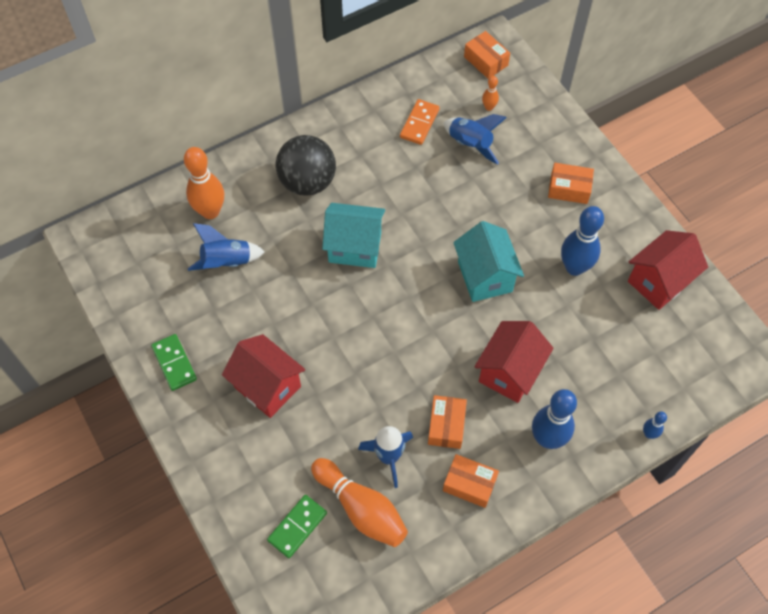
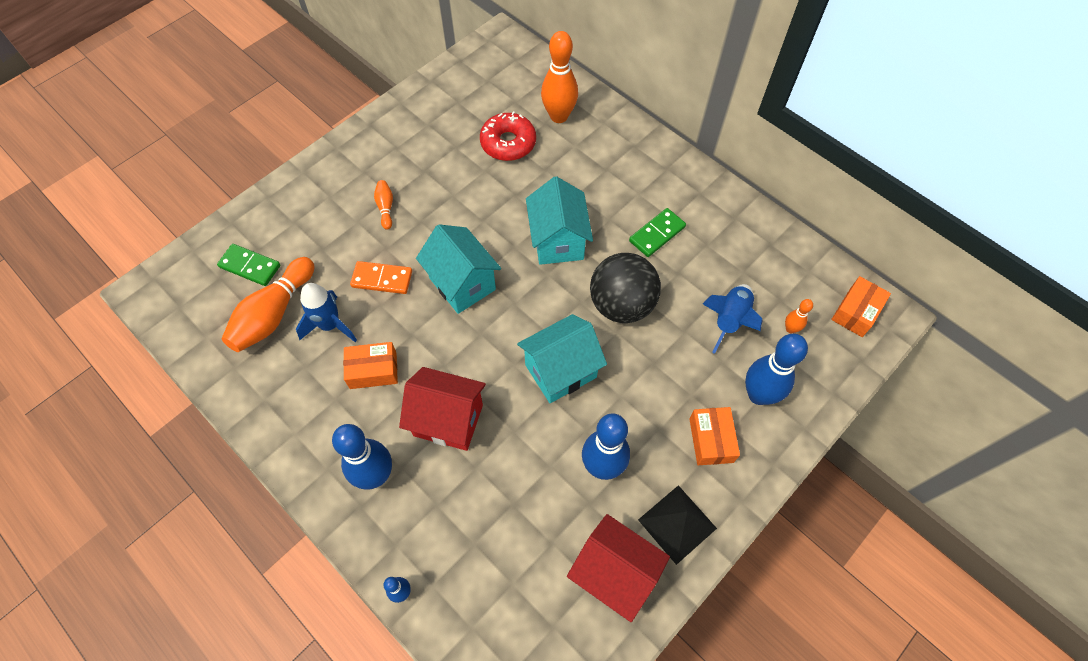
camera: 75 degrees right, 0 degrees up
(174, 363) = (394, 134): green domino -> green domino (657, 234)
(227, 262) = (508, 143): blue rocket -> red donut
(267, 387) = (385, 208): red house -> orange bowling pin
(307, 182) = (621, 182): black ball -> black ball (621, 304)
(376, 335) = (462, 284): none -> turquoise house
(419, 123) = (736, 264): orange domino -> orange domino (382, 279)
(469, 484) = (311, 406): orange box -> none
(539, 146) = (758, 395): none -> blue bowling pin
(629, 230) = (677, 524): none -> black pyramid

